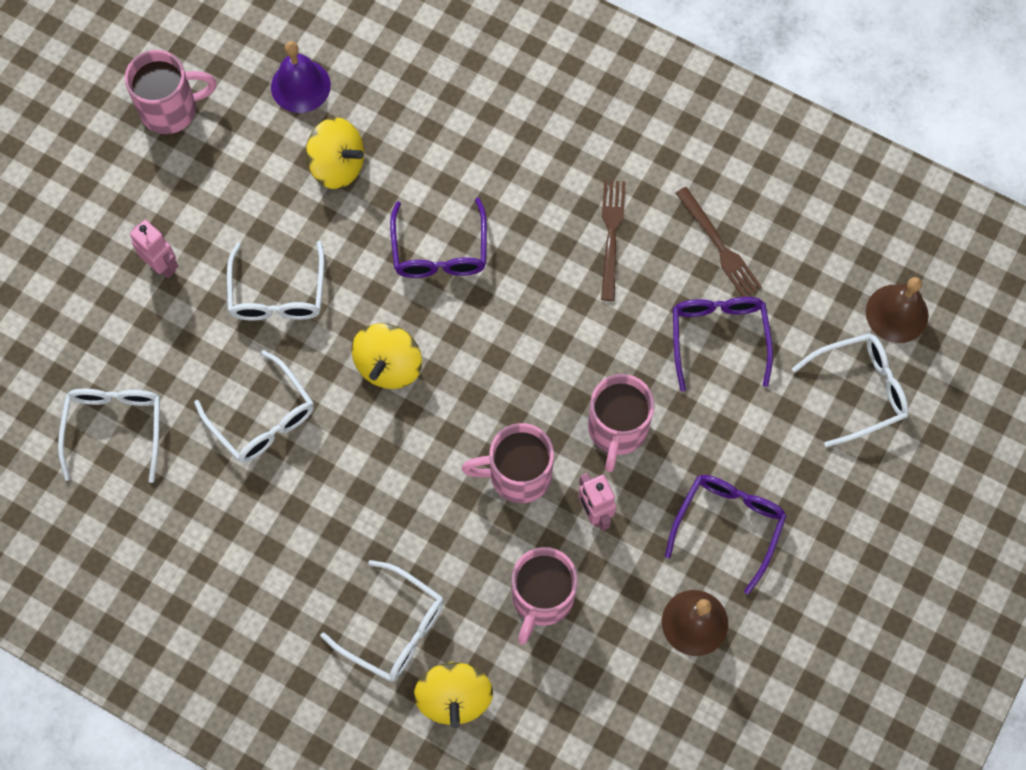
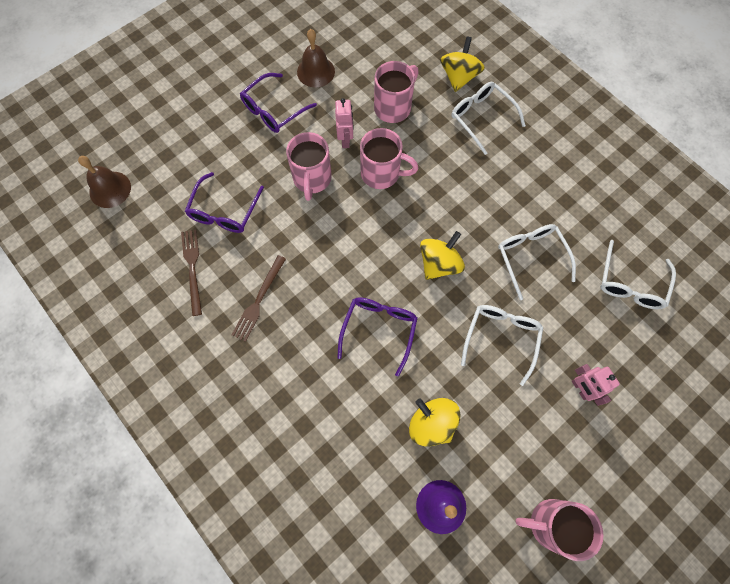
camera: 160 degrees left, 0 degrees up
(617, 429) = (312, 179): pink mug -> pink mug turned 150 degrees clockwise
(859, 390) = (159, 154): white glasses -> none

